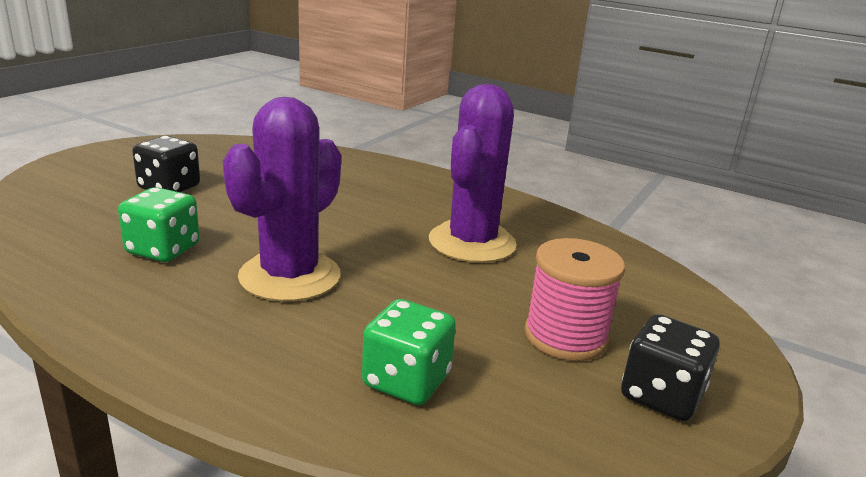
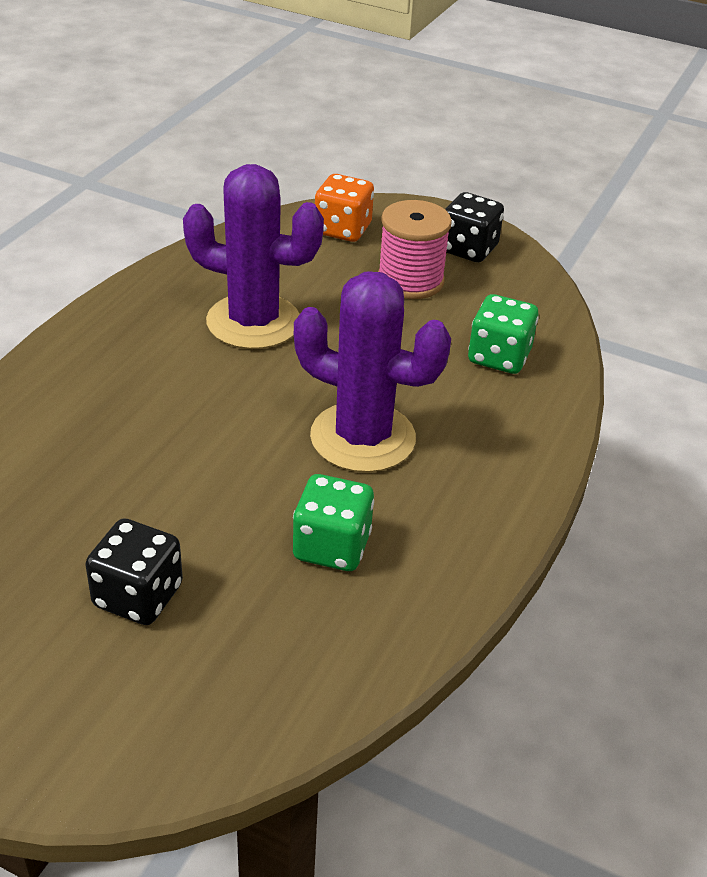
camera: 95 degrees left, 15 degrees up
(661, 303) = (343, 229): none -> orange dice

